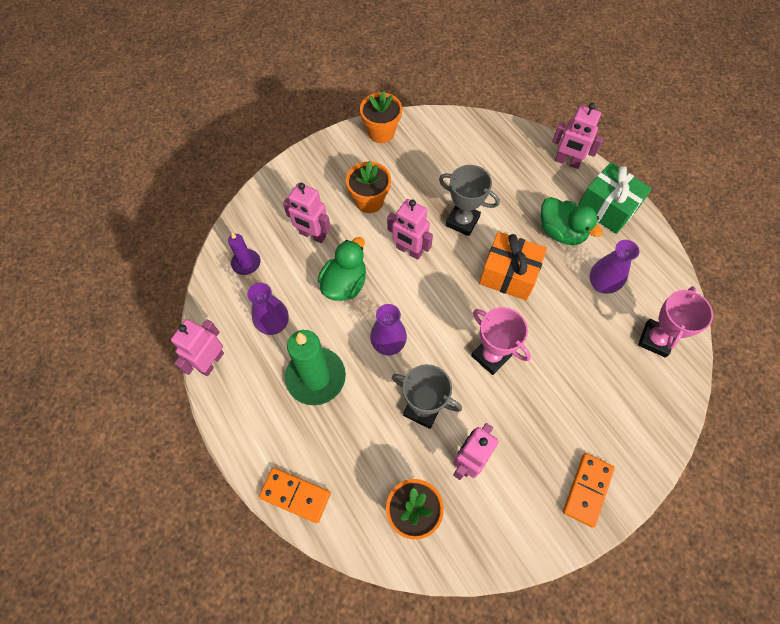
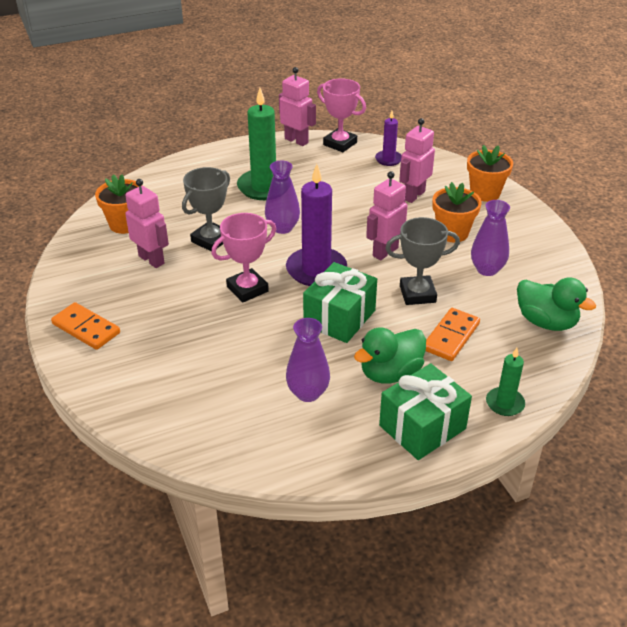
camera: 100 degrees right, 25 degrees down
(274, 324) = (322, 170): purple vase -> purple vase (487, 269)
(295, 495) = (169, 171): orange domino -> orange domino (451, 337)
(344, 284) = (354, 209): green duck -> green duck (546, 322)
(381, 132) = (551, 250): orange flower pot -> orange flower pot (485, 193)
(448, 302) = (316, 270): none -> purple candle
(462, 221) = (417, 294): grey trophy -> grey trophy turned 45 degrees clockwise
(508, 274) = (339, 318): orange gift -> green gift
(567, 162) = (504, 403): pink robot -> green candle
(655, 339) = (220, 424): pink trophy -> pink trophy (340, 144)

